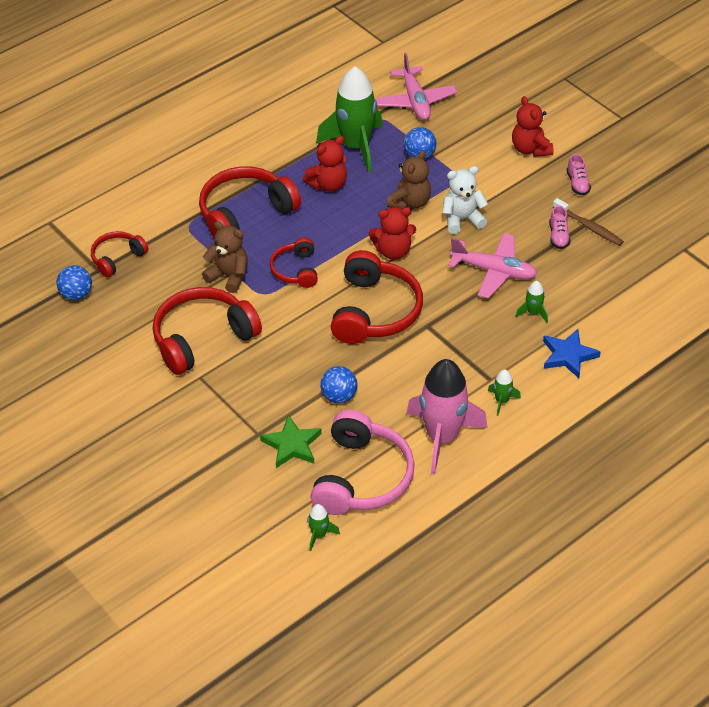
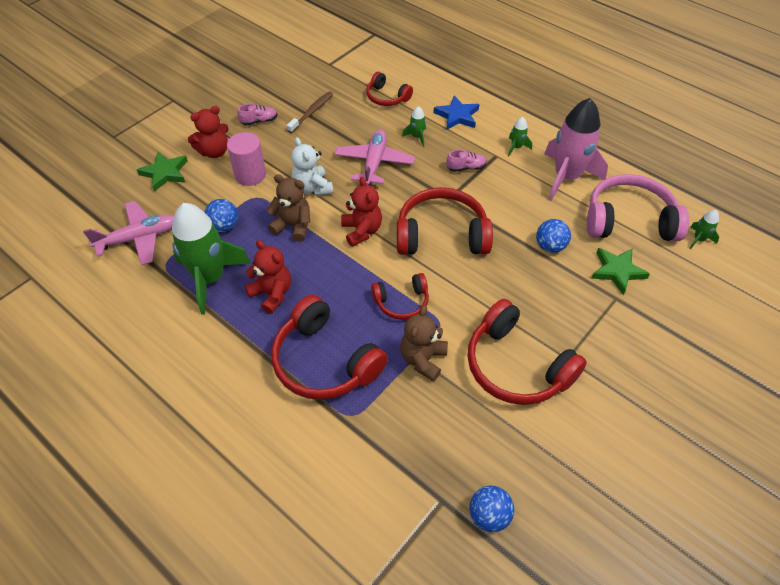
camera: 100 degrees left, 5 degrees up
(117, 258) = (418, 482): red headphones -> red headphones (387, 97)
(489, 175) = (250, 175): none -> pink cylinder
(502, 115) = (165, 173): none -> green star
(558, 236) = (325, 128): pink shoe -> pink shoe (466, 168)

